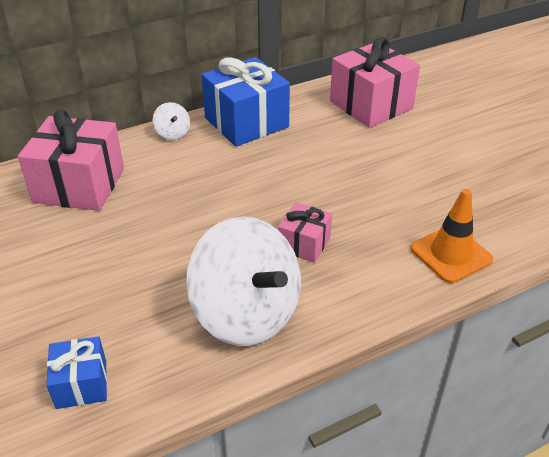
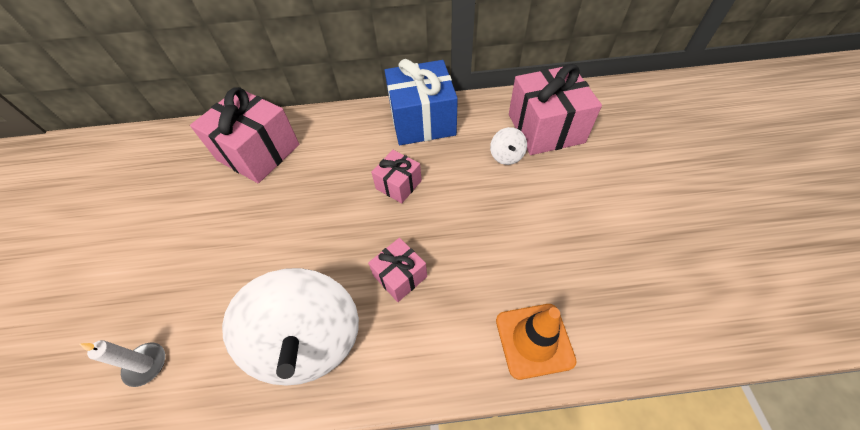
camera: 25 degrees right, 15 degrees up
(81, 384) = (146, 365): blue gift -> white candle
(172, 133) = (356, 117): white spinning top -> white spinning top (506, 156)
(256, 177) = (398, 185): none -> pink gift

